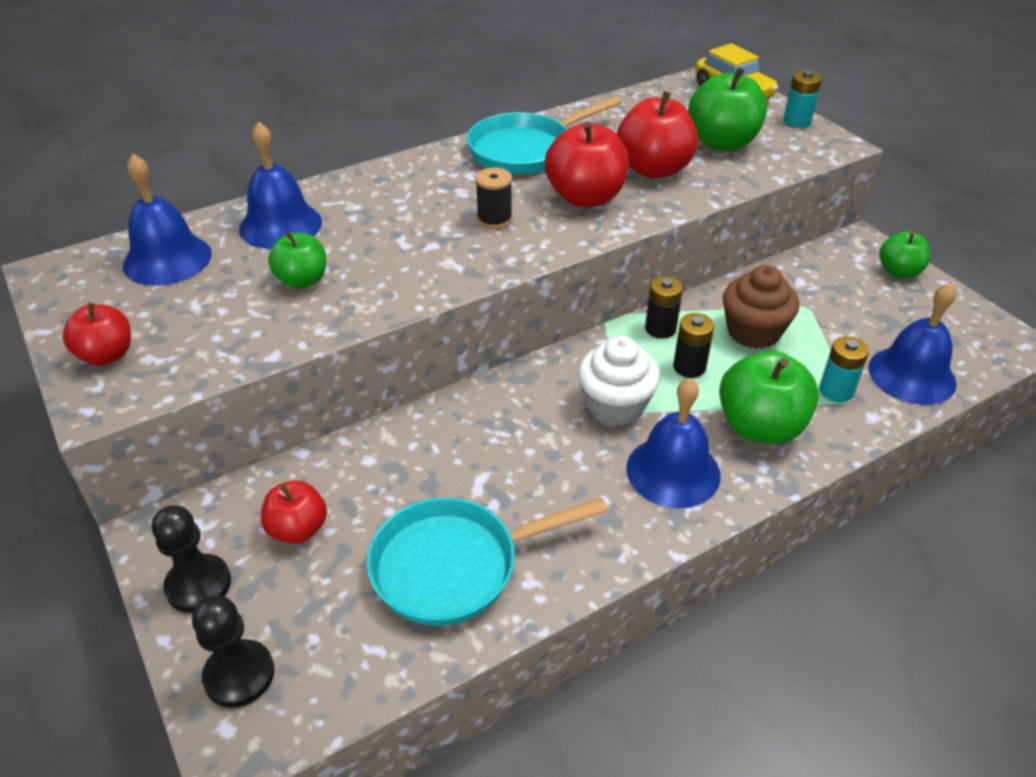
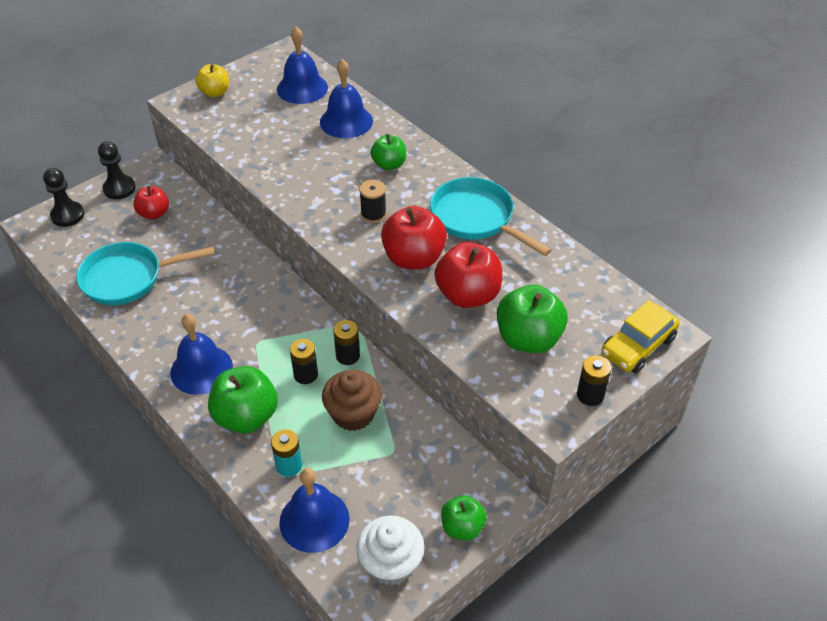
camera: 80 degrees right, 5 degrees up
(107, 355) = (215, 92): red apple -> yellow apple
(302, 280) = (288, 143): green apple -> green apple (389, 164)
(455, 566) = (128, 278): turquoise pan -> turquoise pan turned 75 degrees counterclockwise
(615, 405) = (261, 336): white cupcake -> white cupcake (391, 563)
(797, 122) = (590, 395): turquoise battery -> black battery

